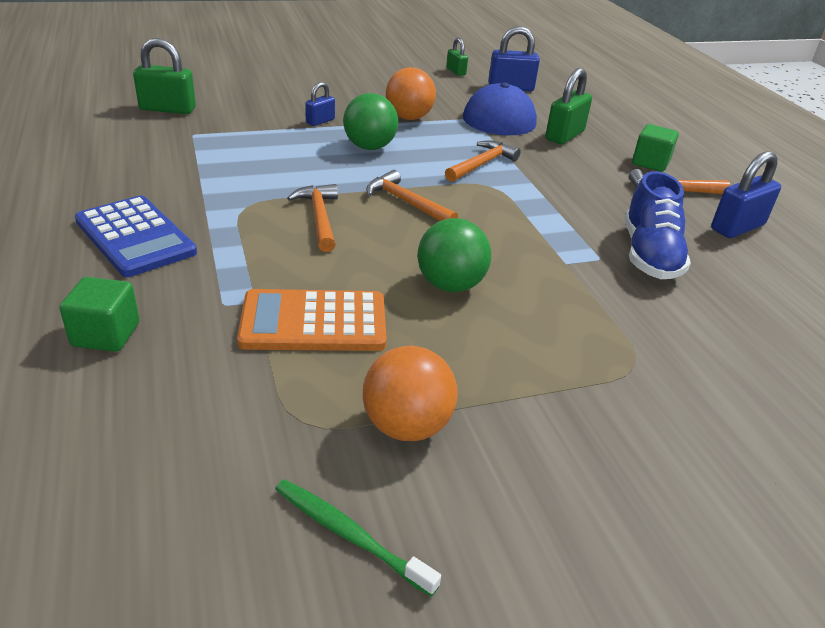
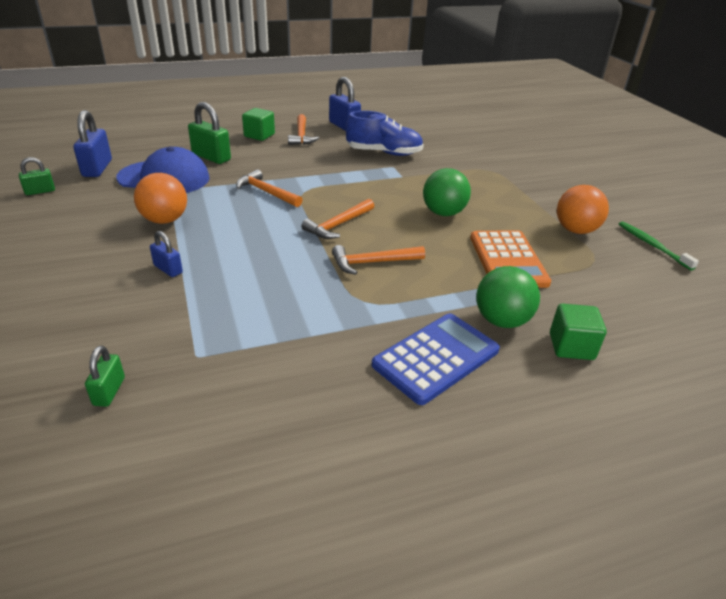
camera: 90 degrees left, 0 degrees up
(167, 109) = (109, 391): green padlock -> green padlock, size x0.58
(349, 534) = (652, 245): green toothbrush -> green toothbrush turned 120 degrees clockwise
(369, 147) = (234, 241): green ball -> green ball (501, 321)

